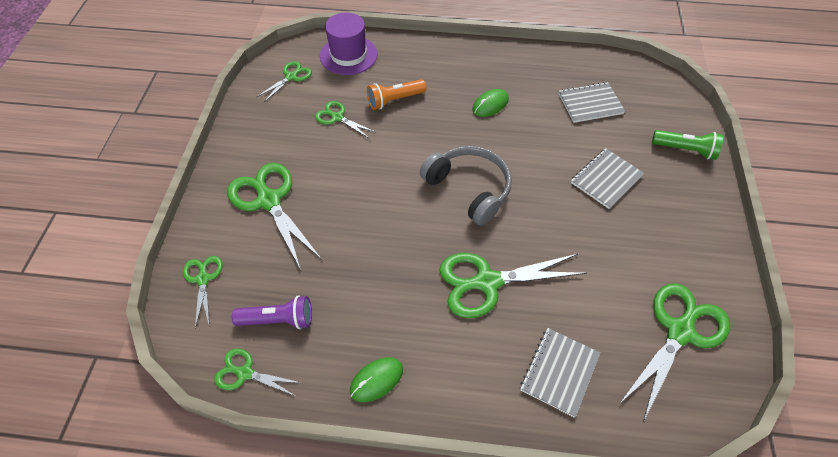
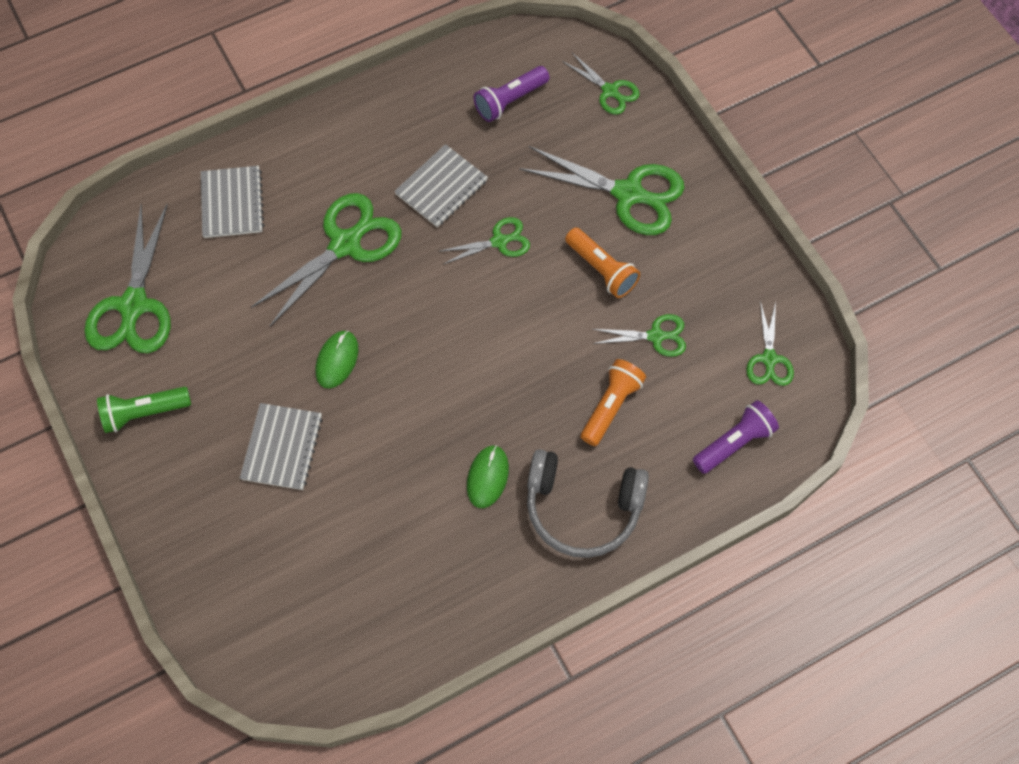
camera: 145 degrees right, 10 degrees up
(244, 373) = (498, 50): green scissors -> green scissors (499, 241)
(331, 167) = (601, 269): none -> orange flashlight
(348, 55) = (734, 443): purple hat -> purple flashlight
(376, 380) = (386, 107): green mouse -> green mouse (337, 360)
(469, 189) = (431, 336): grey headphones -> grey headphones (582, 508)
(590, 104) = (358, 564): grey notebook -> grey notebook (441, 187)
(685, 150) = (201, 559): green flashlight -> green flashlight (144, 413)

